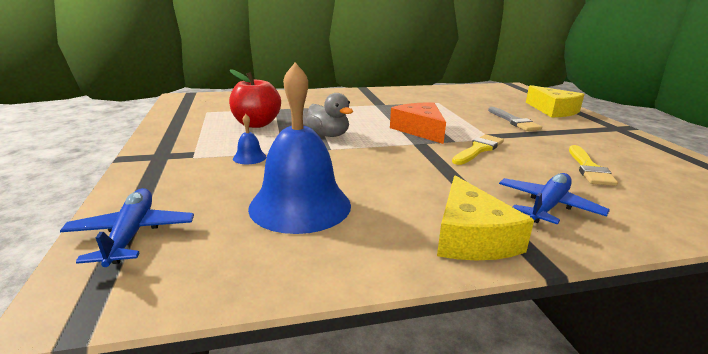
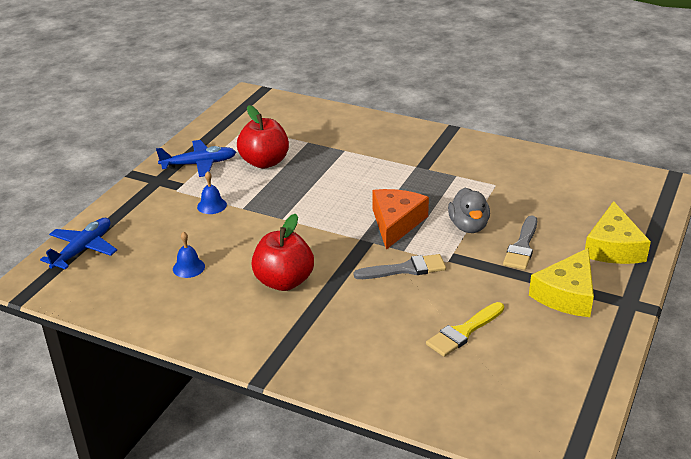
camera: 40 degrees right, 10 degrees up
(300, 205) = (188, 267): blue bell -> blue bell, size x0.41
(329, 135) = (304, 200): grey duck -> grey duck (468, 226)
(410, 184) = (284, 281): none -> red apple
(471, 237) = (252, 339): yellow cheese -> yellow cheese (566, 294)
(478, 149) = (405, 269): yellow brush -> grey brush
(547, 206) = (348, 345): blue plane -> blue plane (199, 164)

